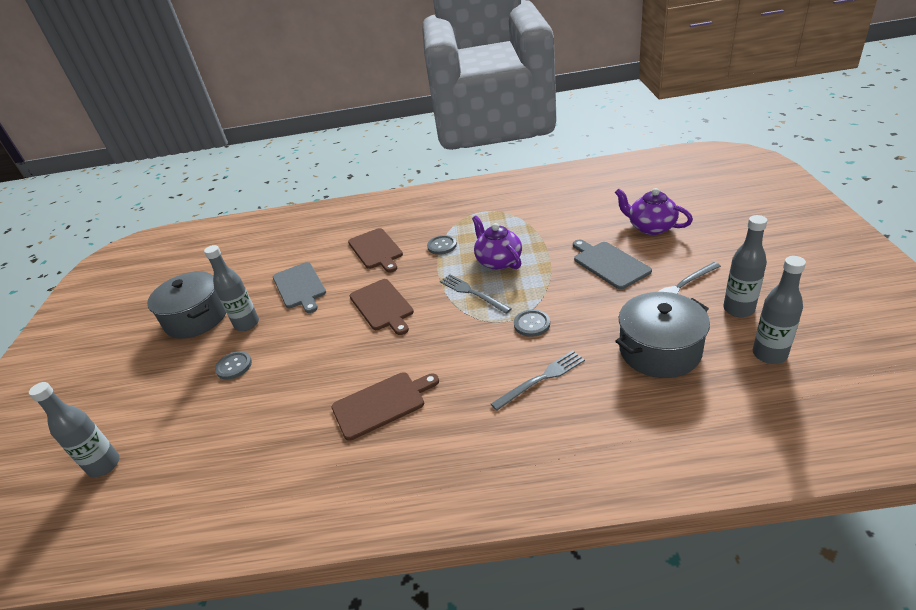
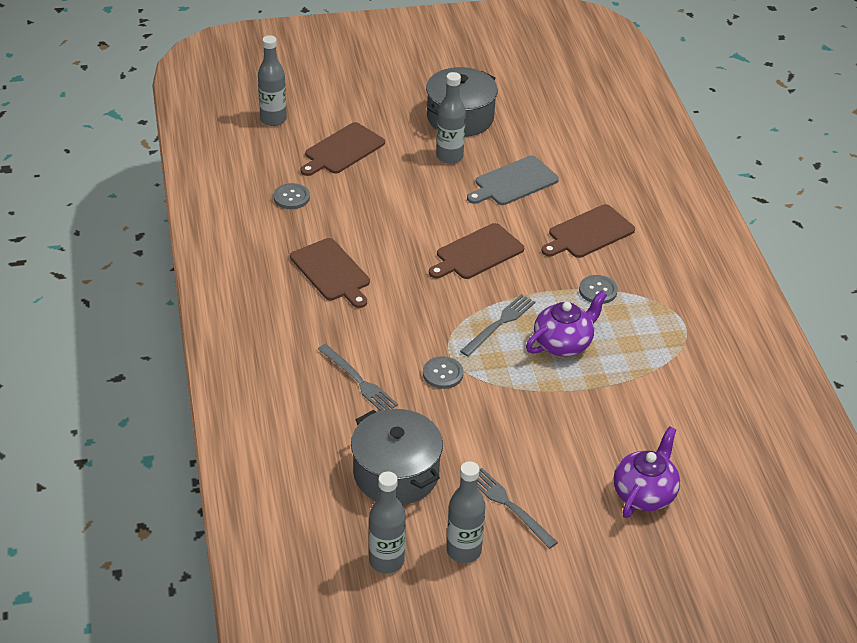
camera: 75 degrees right, 5 degrees up
(195, 401) = (342, 150): none -> brown cutting board
(234, 366) = (386, 163): grey button -> grey button (291, 197)
(609, 264) = (557, 445): grey cutting board -> none

